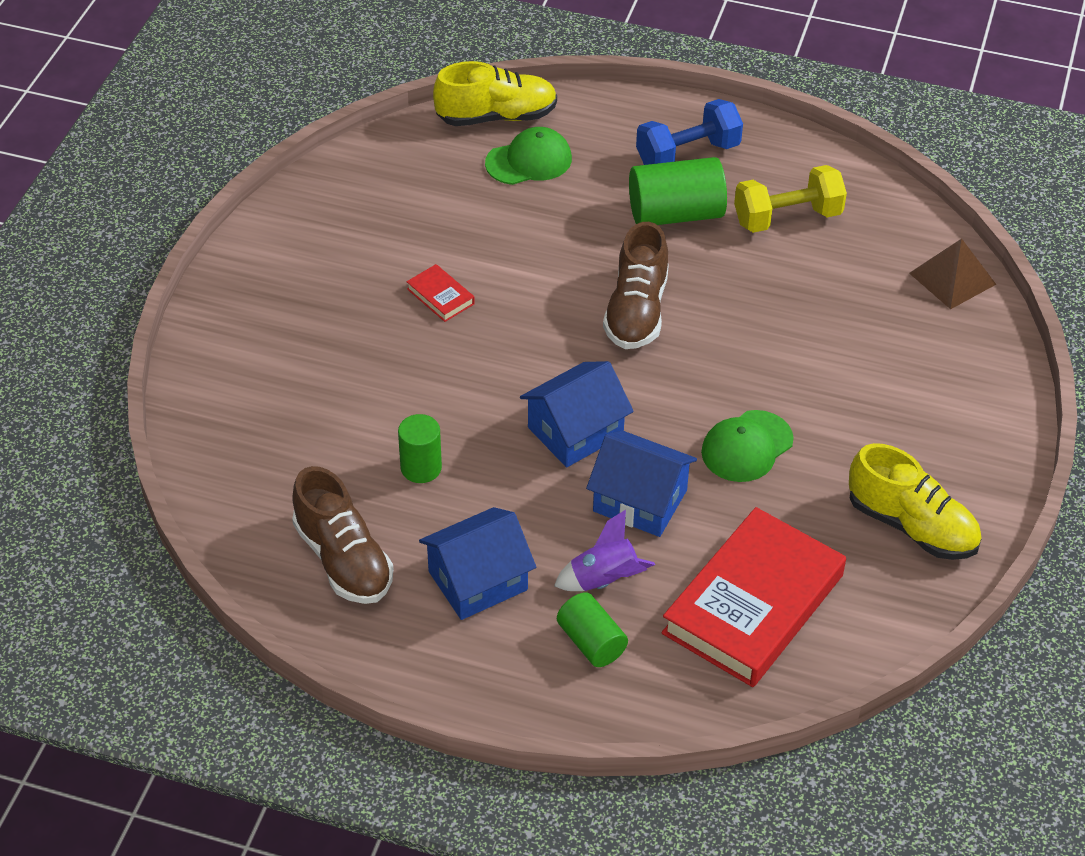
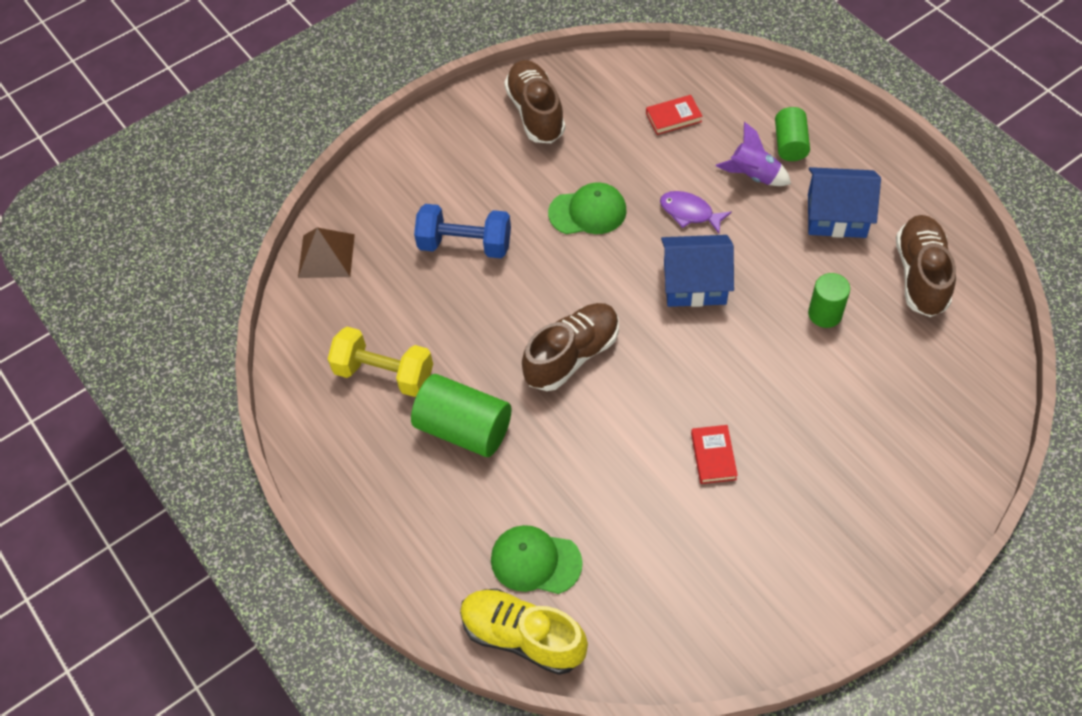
camera: 140 degrees left, 10 degrees up
(640, 501) = (689, 213): blue house -> purple fish
(687, 154) = (399, 485): blue dumbbell -> blue dumbbell (465, 244)
(753, 604) = (673, 117): red book -> red book, size x0.40
(911, 526) = (535, 113): yellow shoe -> brown shoe

